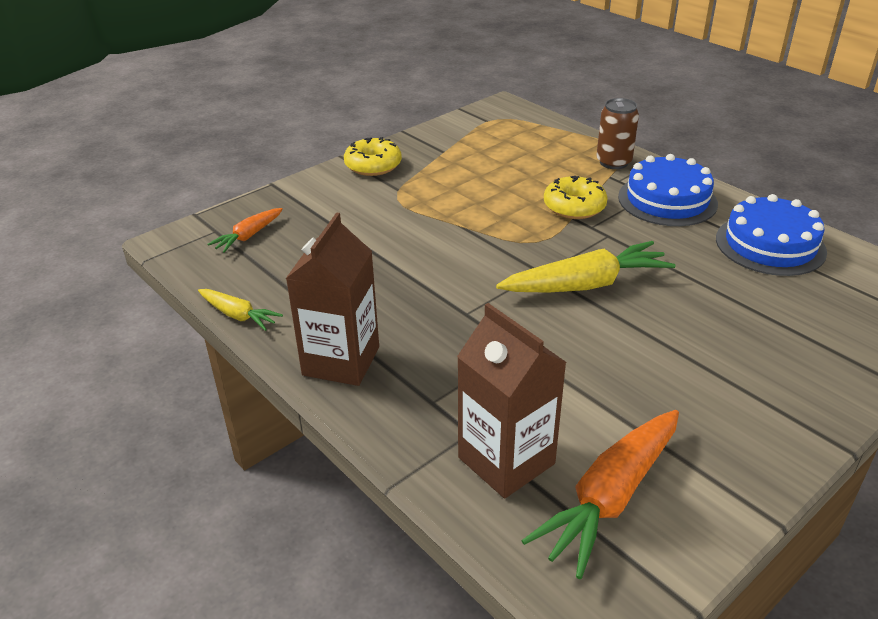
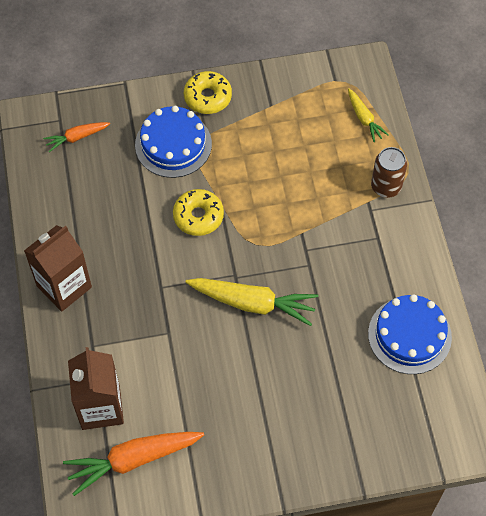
camera: 30 degrees right, 25 degrees up
(238, 315) = (30, 215): yellow carrot -> yellow carrot (364, 119)
(574, 207) = (312, 222): yellow donut -> yellow donut (198, 216)
(667, 200) = (384, 251): blue cake -> blue cake (173, 144)

